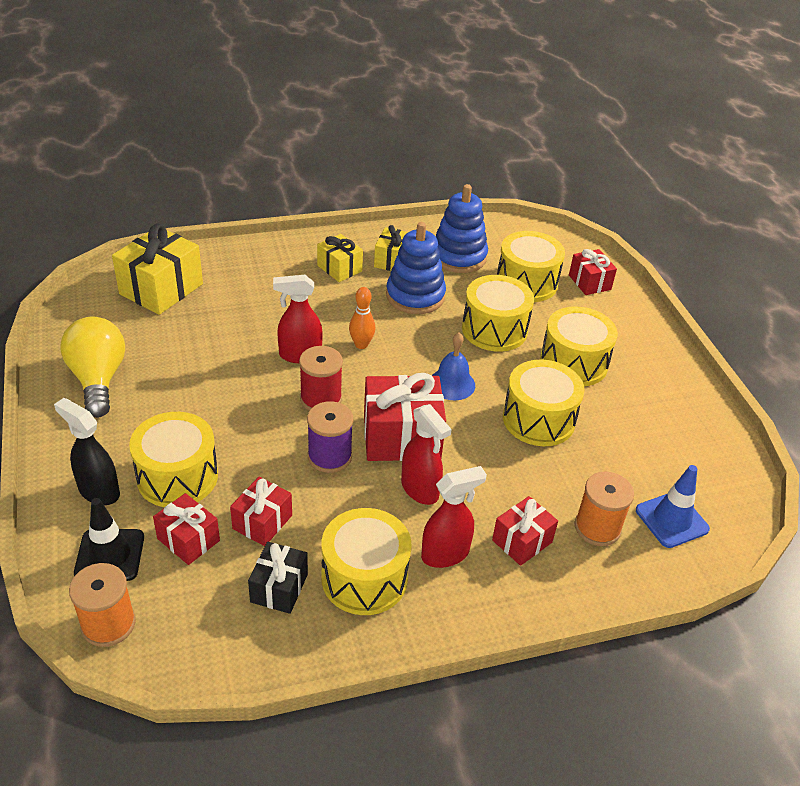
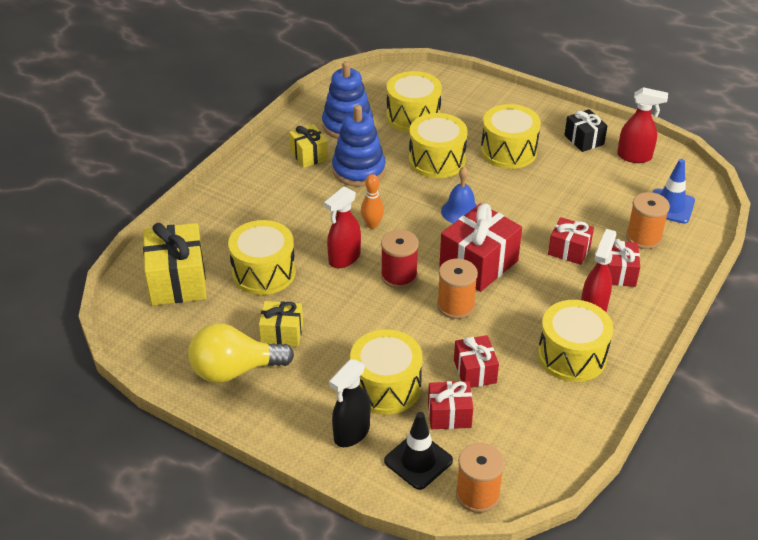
camera: 40 degrees left, 0 degrees up
(98, 379) = (234, 370): yellow light bulb -> yellow light bulb turned 45 degrees counterclockwise
(98, 491) = (351, 433): black spray bottle -> black spray bottle turned 45 degrees counterclockwise
(279, 588) = (537, 397): black gift -> black gift (584, 140)
(329, 456) = (455, 306): purple spool -> orange spool
(339, 268) = (281, 183): yellow gift -> yellow gift (282, 333)
(420, 490) = (531, 286): red spray bottle -> red spray bottle (634, 157)
(538, 419) = (536, 199): yellow drum -> yellow drum (263, 272)
(589, 282) = (449, 92): red gift -> red gift (569, 250)

